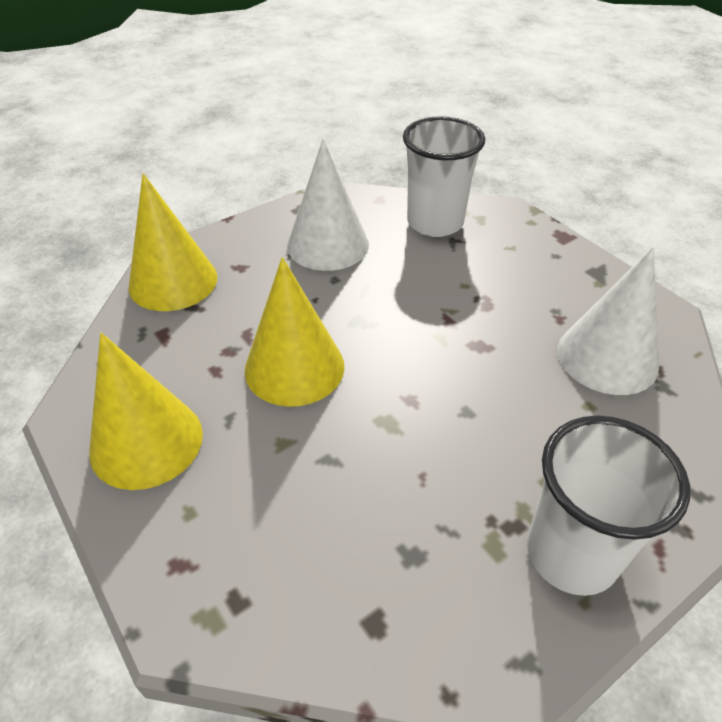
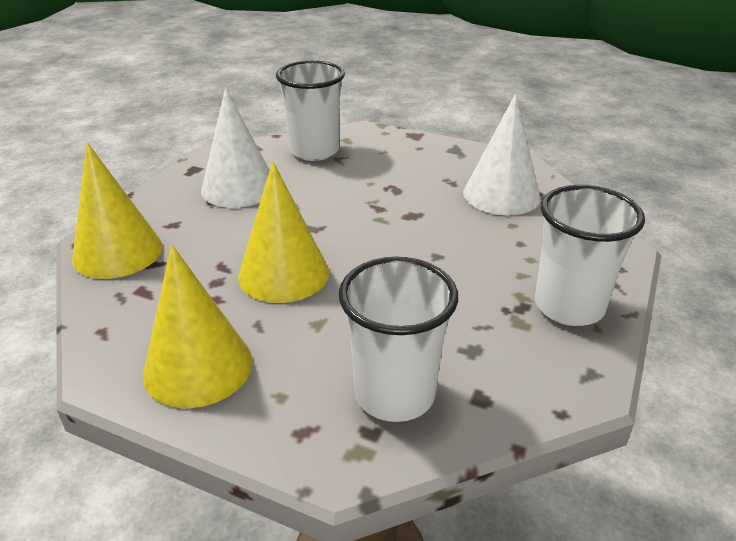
camera: 30 degrees left, 10 degrees down
(291, 569) = (394, 394): none -> white cup

